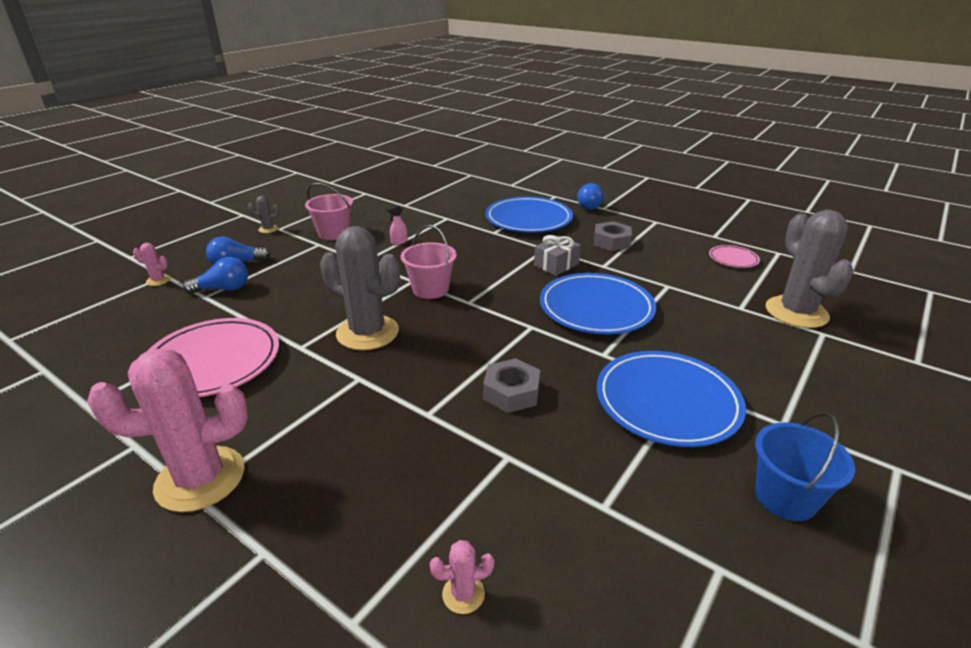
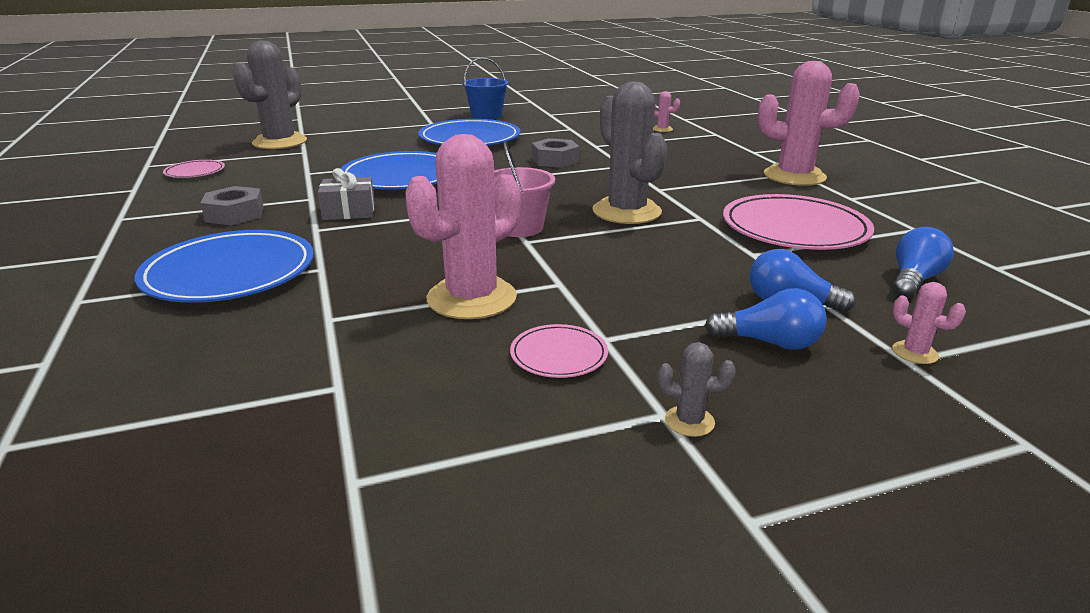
camera: 145 degrees left, 5 degrees down
(334, 233) = (559, 355): pink bucket -> pink plate
(399, 242) = (472, 298): pink spray bottle -> pink cactus
(588, 205) = (101, 266): blue light bulb -> blue light bulb (914, 280)

